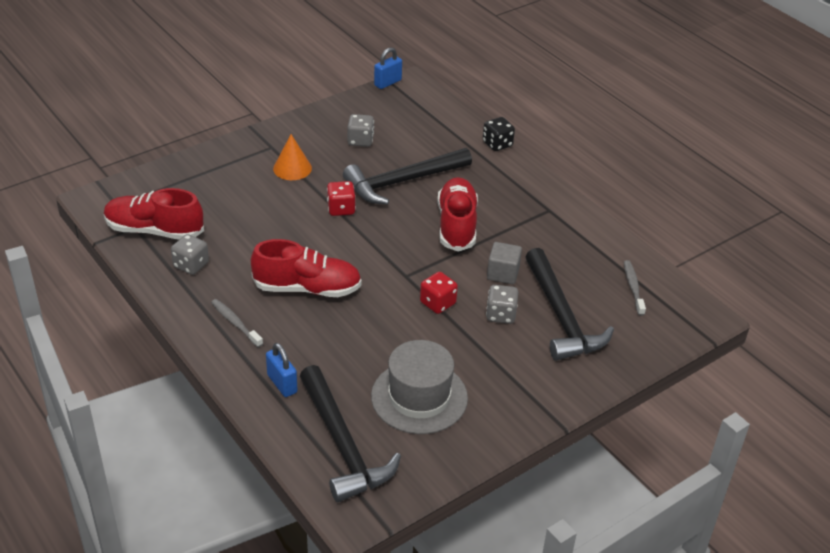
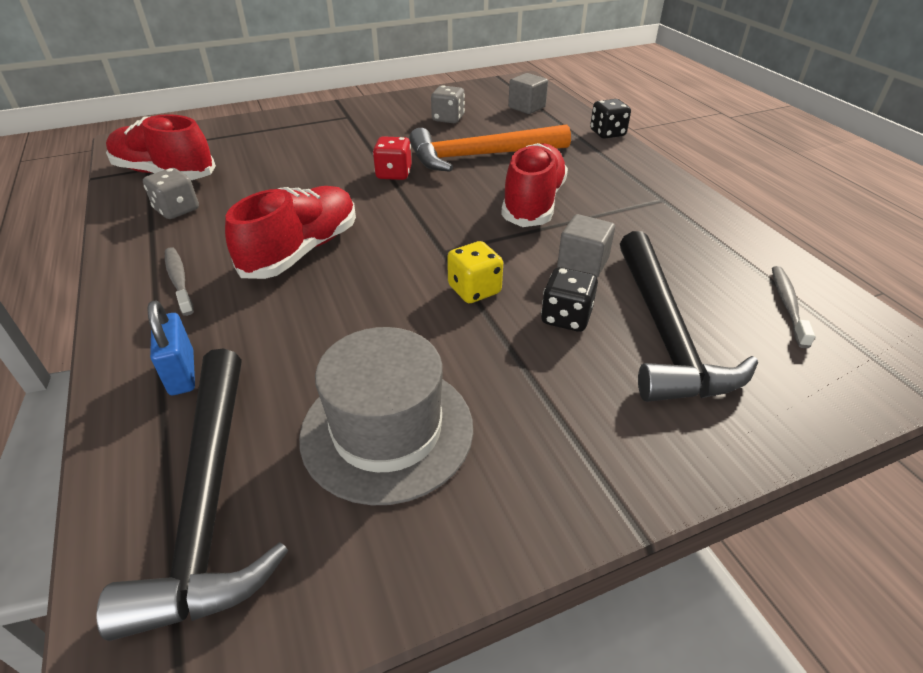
camera: 15 degrees right, 0 degrees up
(292, 168) = (359, 134): orange cone -> none
(307, 288) = (302, 250): red shoe -> red shoe turned 75 degrees counterclockwise
(387, 83) = (499, 79): blue padlock -> none
(402, 182) = (480, 156): black hammer -> orange hammer
(423, 119) = (526, 107): none -> grey cube
(438, 303) = (474, 290): red dice -> yellow dice
(501, 315) = (566, 317): grey dice -> black dice

